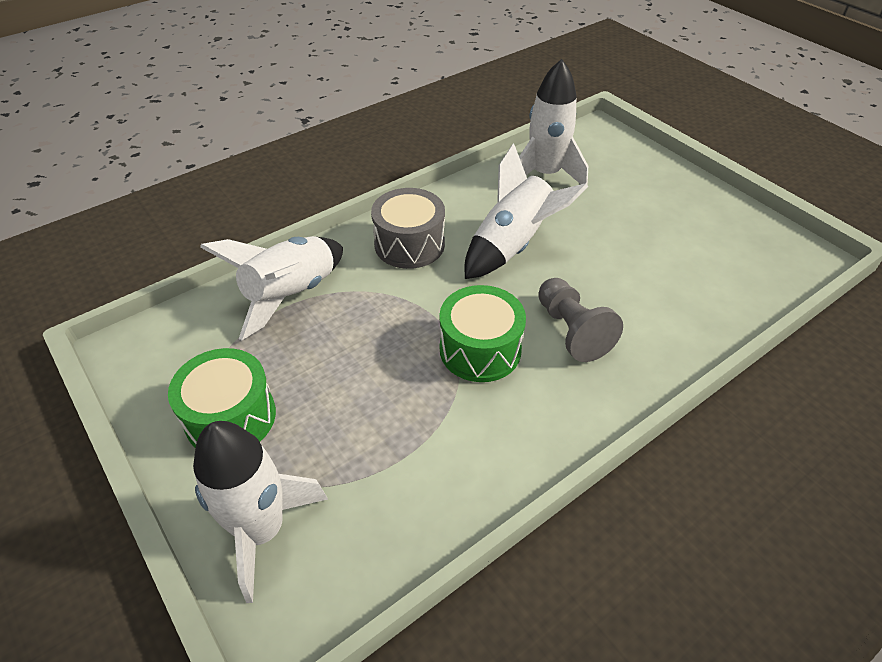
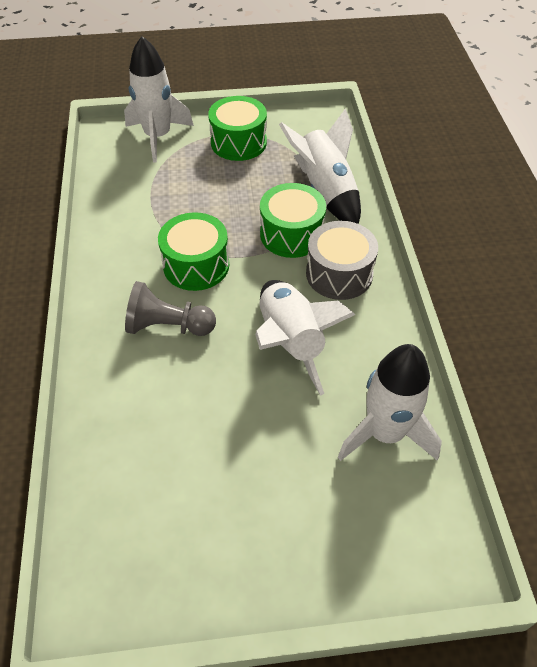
camera: 120 degrees right, 5 degrees up
(378, 295) = (291, 234): none -> green drum

